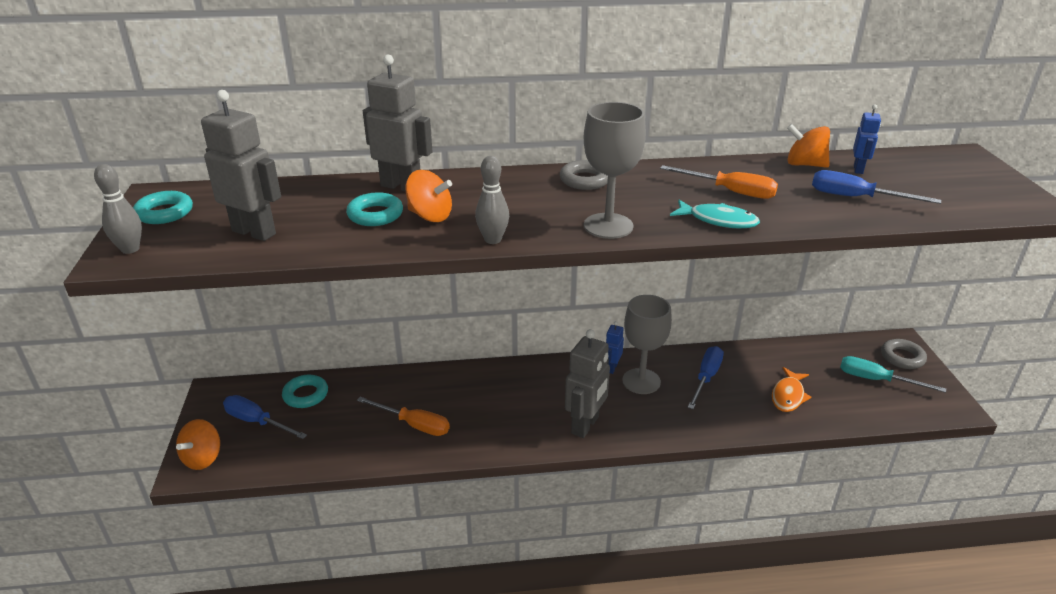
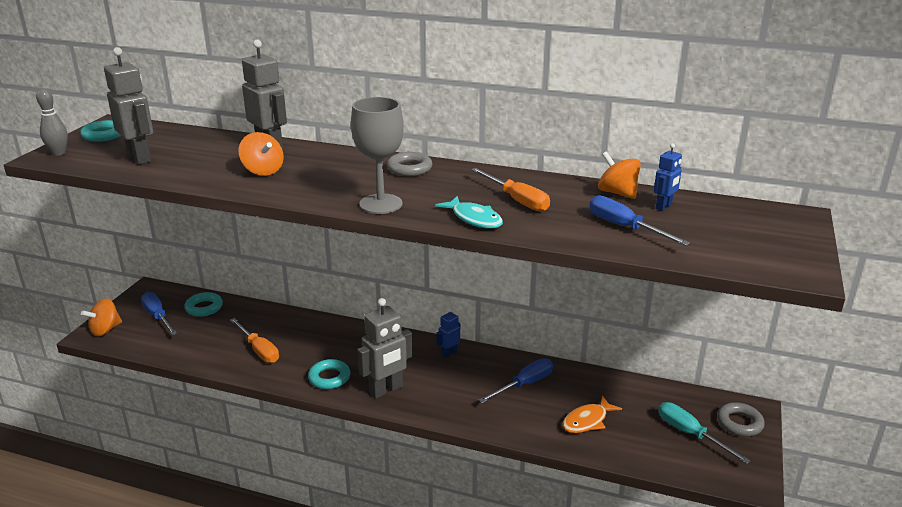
camera: 25 degrees right, 5 degrees down
(375, 215) = (228, 162): turquoise ring -> turquoise ring (329, 378)
(493, 240) = (284, 195): grey bowling pin -> none
(641, 381) = (464, 371): grey goblet -> none

